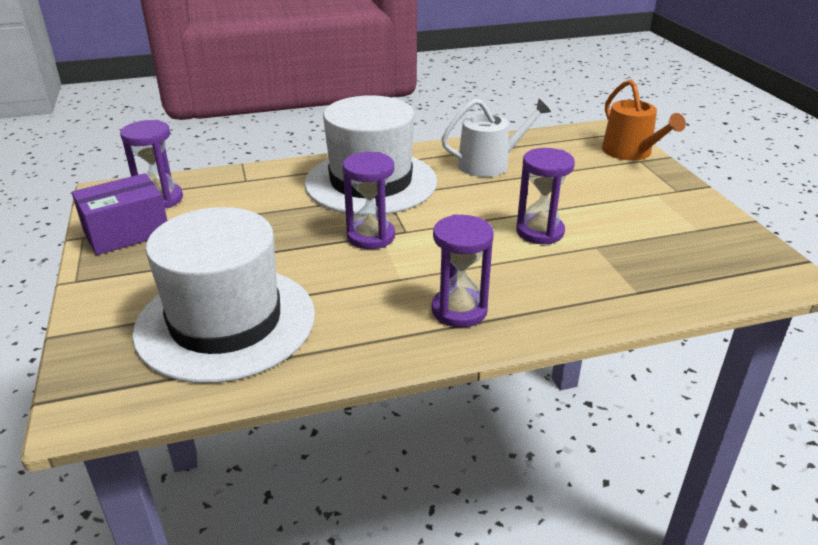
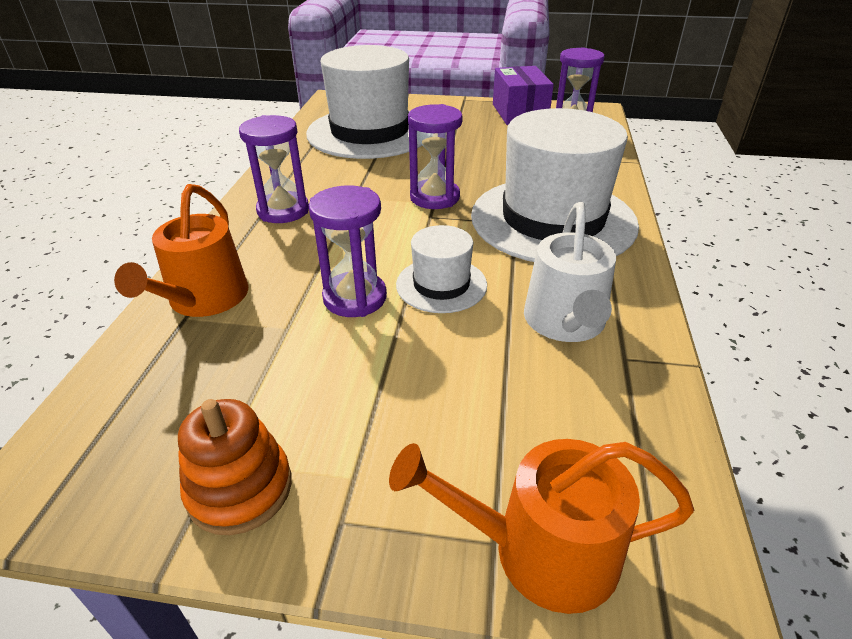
camera: 115 degrees right, 5 degrees up
(493, 206) = (441, 285): none -> white hat
(612, 293) = (204, 299): none -> orange watering can
(700, 218) = (240, 489): none -> orange stacking toy

